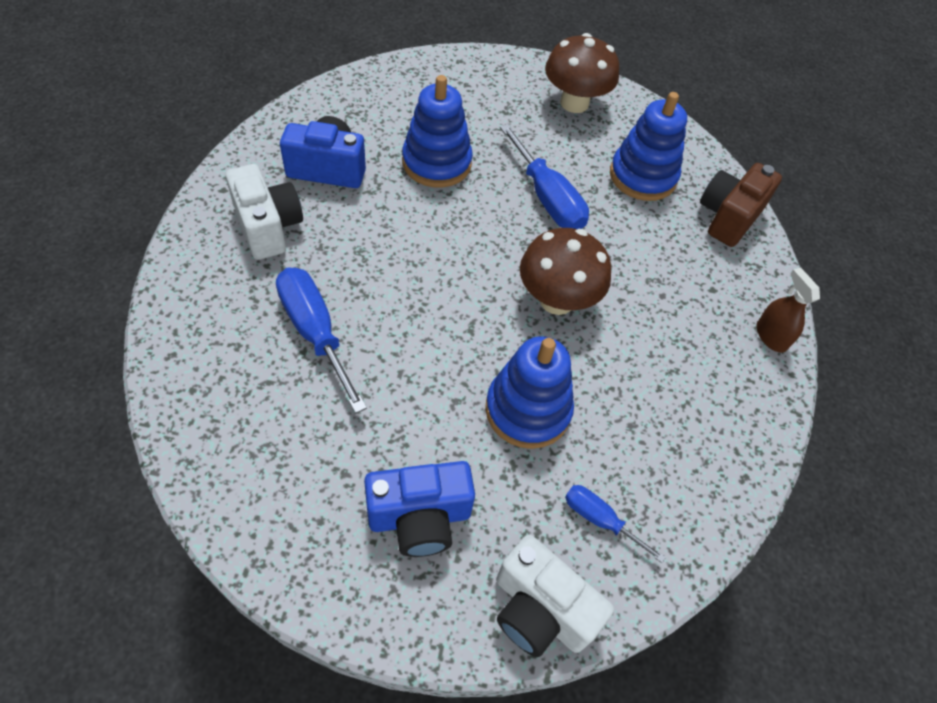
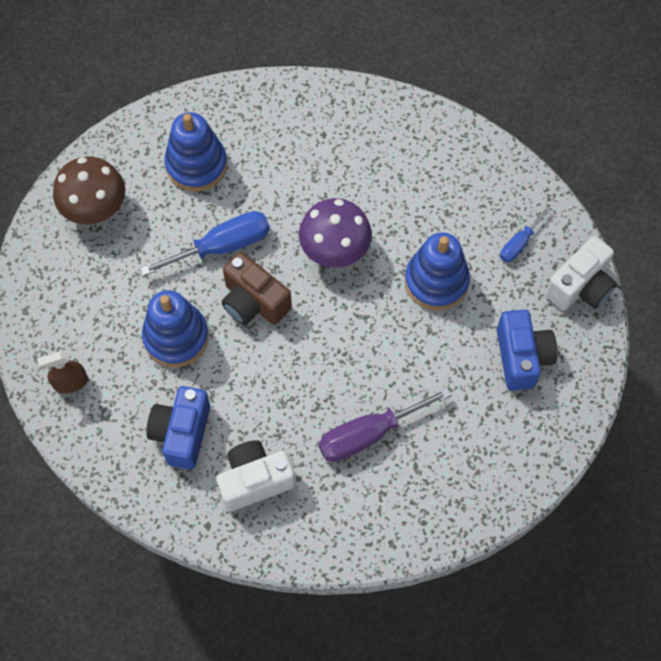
camera: 80 degrees left, 10 degrees up
(315, 332) = (368, 434): blue screwdriver -> purple screwdriver
(557, 300) = (335, 250): brown mushroom -> purple mushroom
(728, 217) = (246, 106): brown camera -> brown camera (254, 302)
(771, 336) = (369, 103): brown spray bottle -> brown spray bottle (70, 382)

